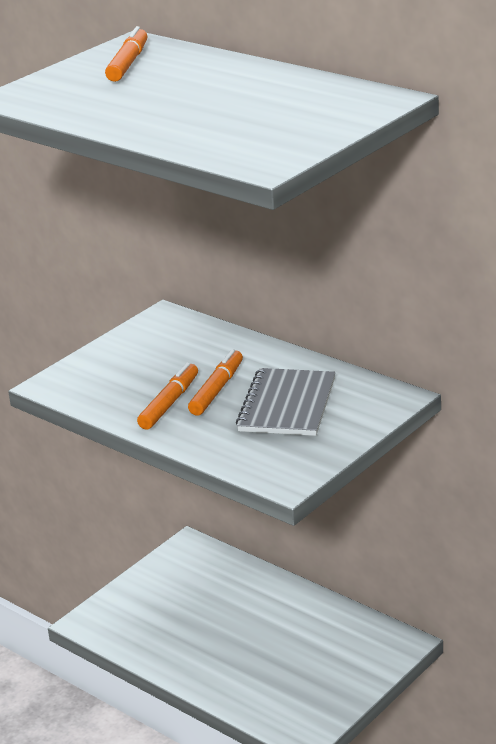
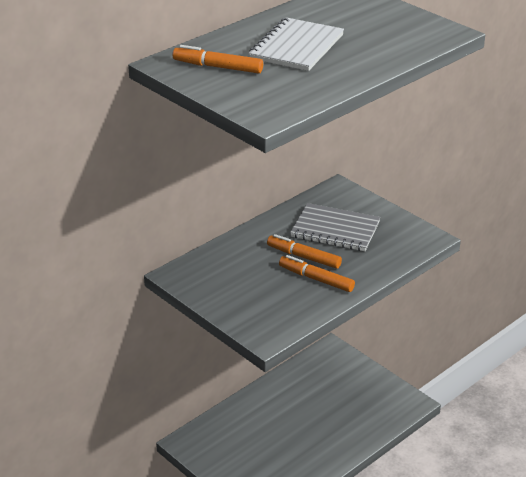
camera: 85 degrees left, 5 degrees up
(192, 91) = (296, 47): none -> white notebook

